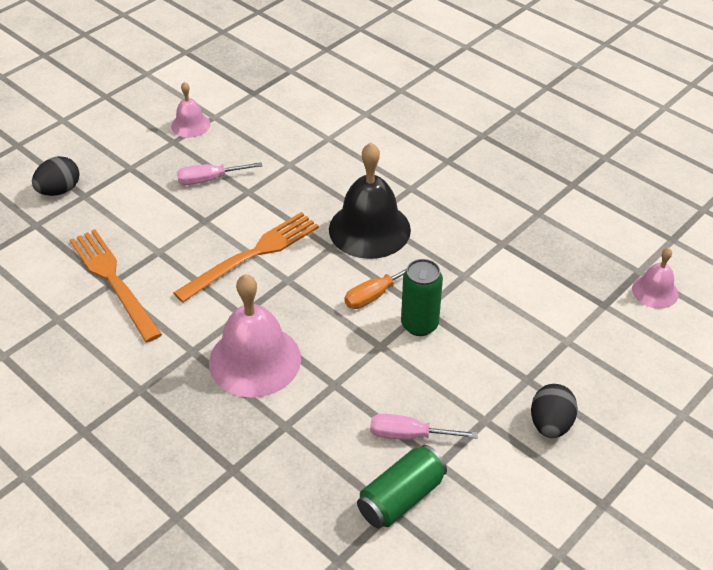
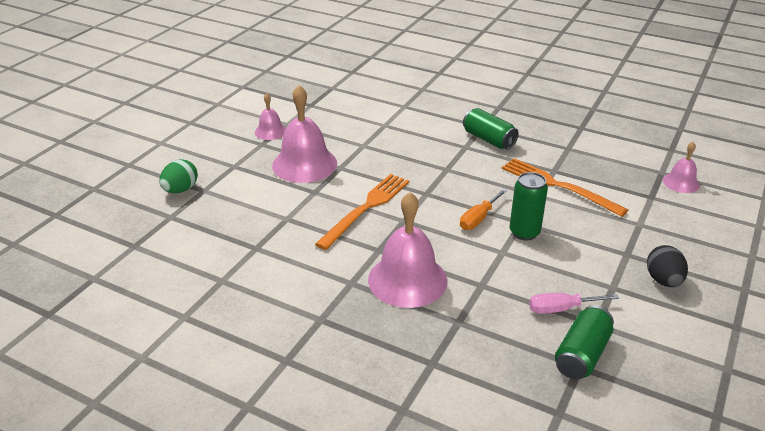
camera: 15 degrees left, 10 degrees down
(59, 190) = (181, 190): black egg -> green egg
(113, 281) = (258, 245): orange fork -> orange fork (558, 186)
(209, 179) = (304, 164): pink screwdriver -> pink bell
(369, 229) = (449, 177): black bell -> none
(445, 182) = (488, 139): none -> green can

